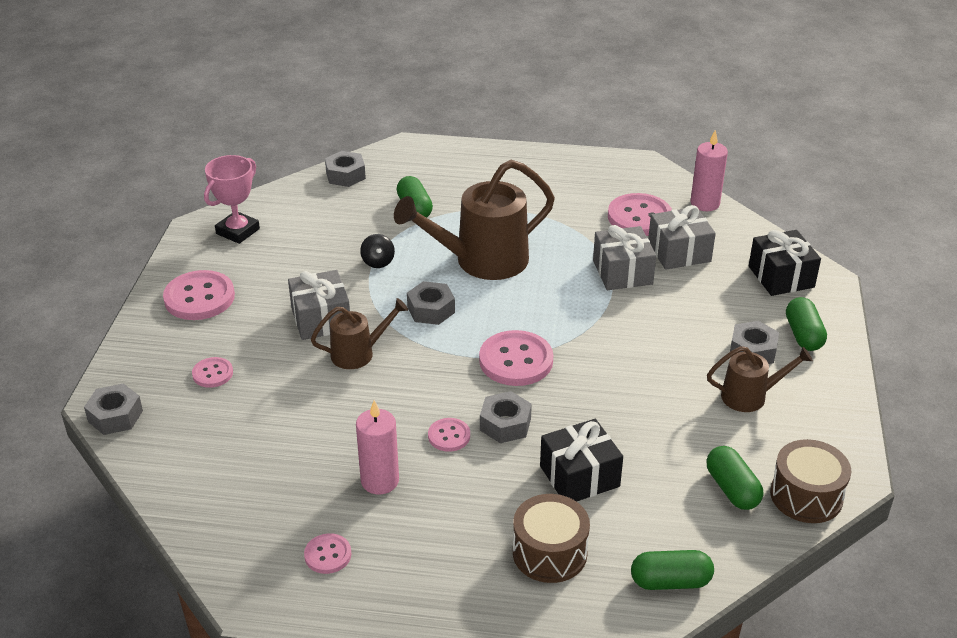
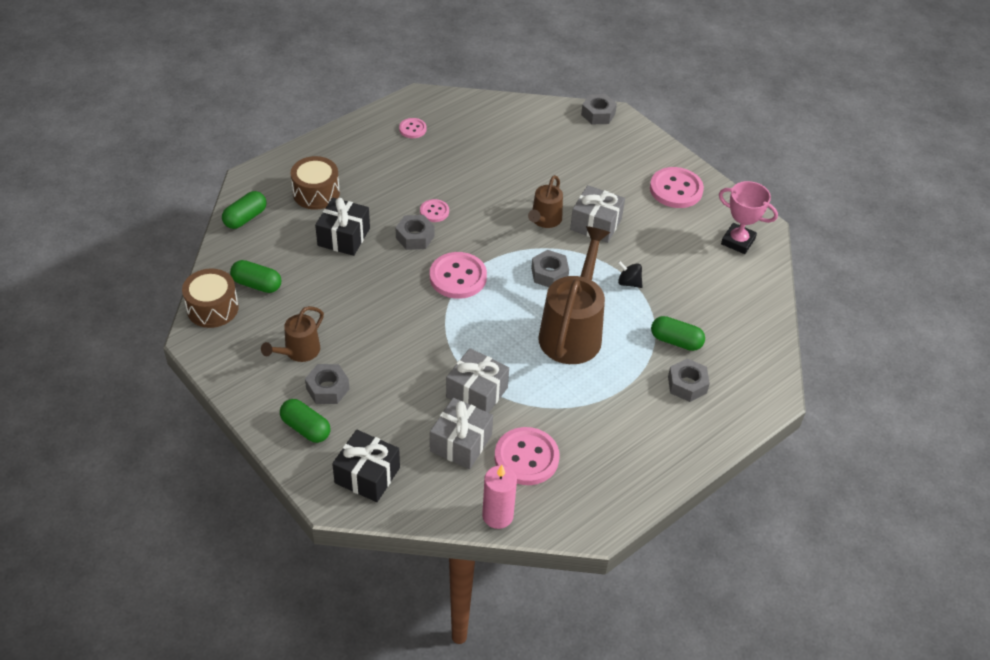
camera: 130 degrees right, 10 degrees up
(212, 374) = (594, 160): pink button -> none
(238, 231) = (738, 241): pink trophy -> pink trophy turned 45 degrees counterclockwise
(345, 175) = (762, 333): grey nut -> grey nut (687, 385)
(380, 481) = (436, 170): pink candle -> none

